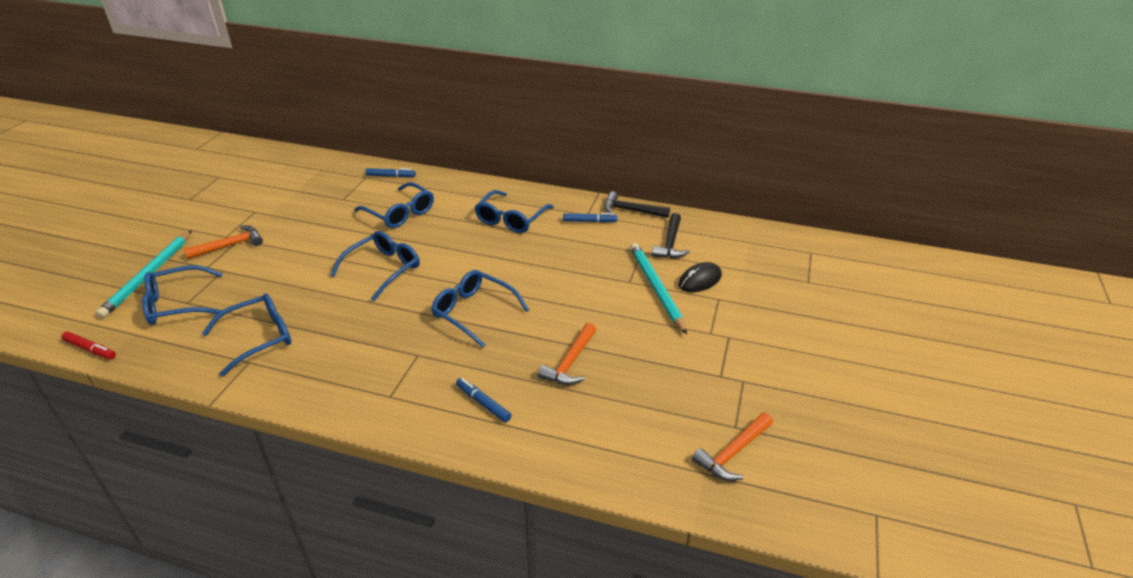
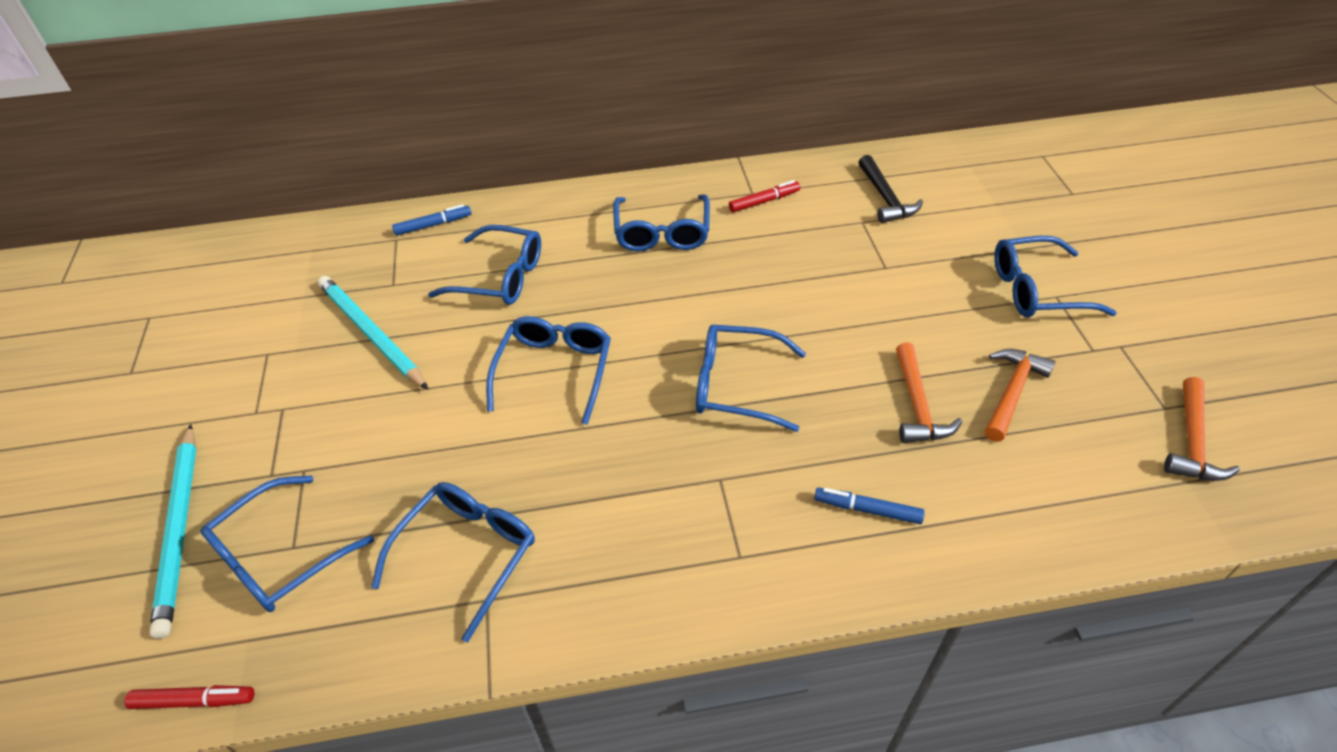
camera: 25 degrees left, 10 degrees up
(230, 245) = (277, 424): orange hammer -> orange hammer (1012, 392)
(589, 221) = (764, 201): blue marker -> red marker
(631, 210) = (800, 169): black hammer -> none
(656, 288) = (923, 264): turquoise pencil -> turquoise pencil (371, 334)
(699, 280) = (961, 235): black mouse -> none
(719, 328) = (1037, 289): none -> blue glasses

